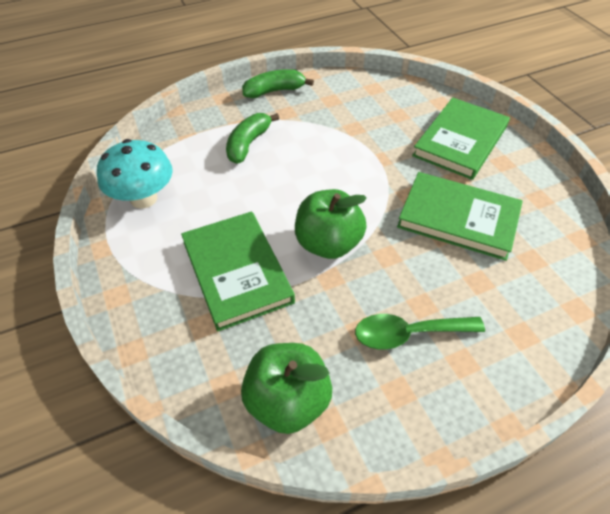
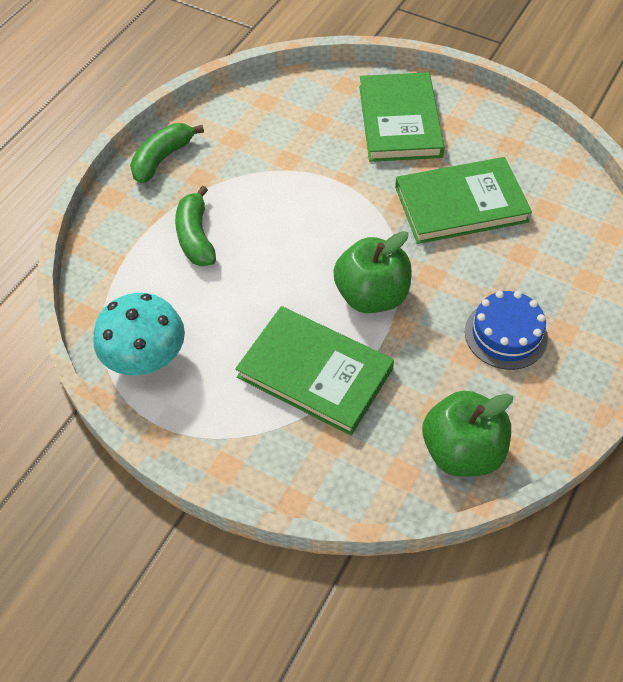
camera: 35 degrees left, 5 degrees up
(409, 333) = (505, 334): green spoon -> blue cake

